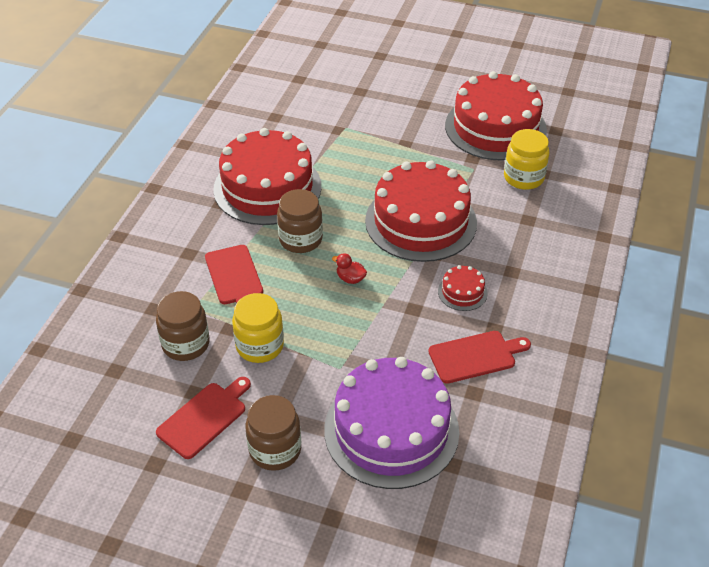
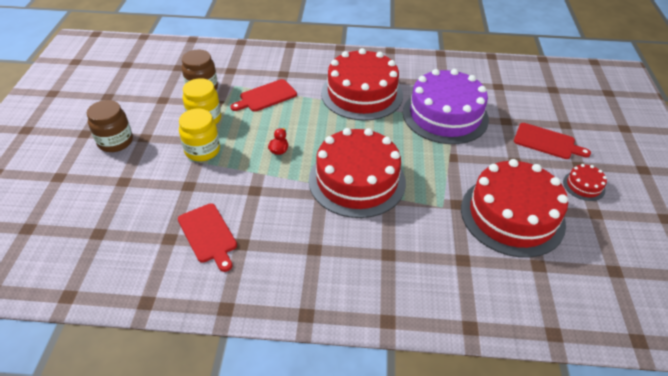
camera: 75 degrees right, 0 degrees up
(204, 418) = (142, 108): red cutting board -> red cutting board (547, 142)
(300, 239) = (312, 119): brown jar -> none
(391, 430) = (131, 195): purple cake -> purple cake (445, 115)
(462, 292) = (280, 218): red cake -> red cake (583, 186)
(523, 178) = (447, 245): yellow jar -> yellow jar (202, 150)

